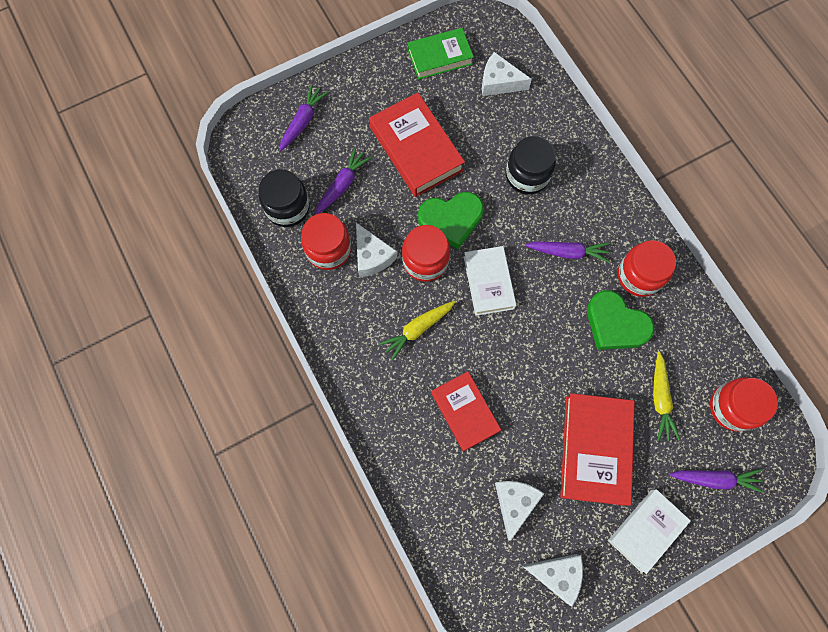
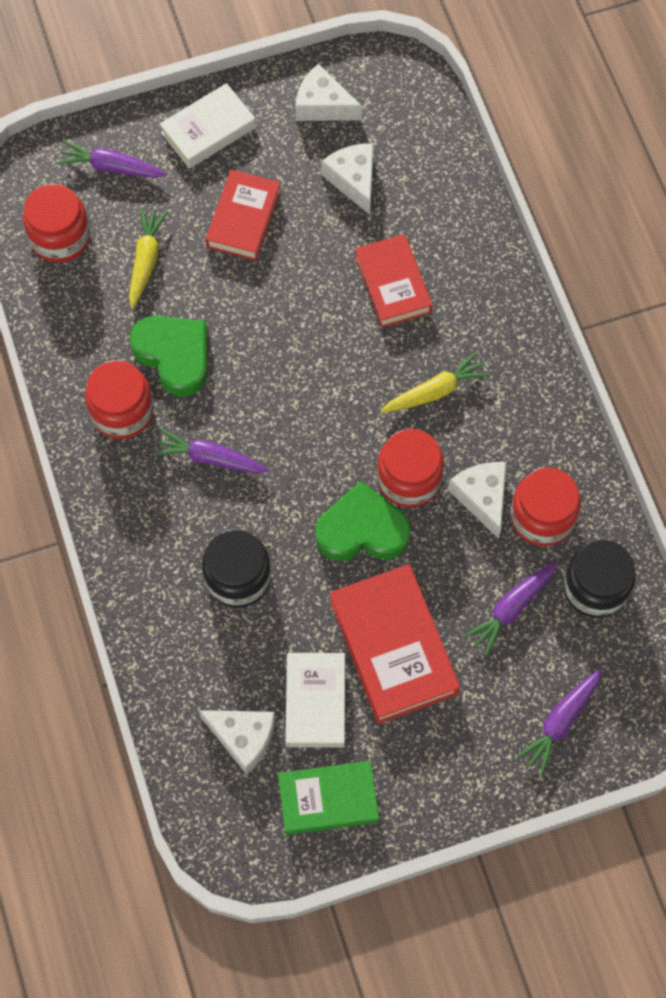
camera: 170 degrees left, 5 degrees down
(488, 282) = (328, 435): white book -> white book (315, 702)
(515, 503) = (354, 180): white cheese -> white cheese turned 135 degrees clockwise
(595, 449) = (243, 219): red book -> red book, size x0.67

